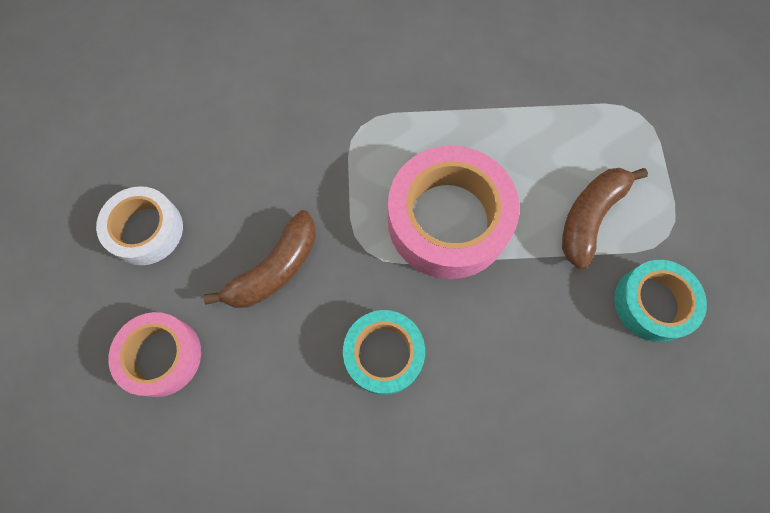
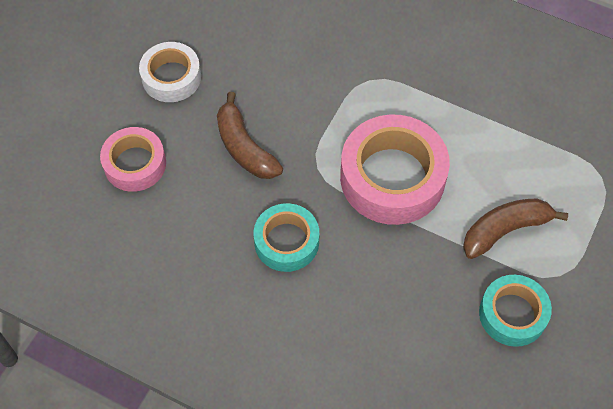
camera: 30 degrees right, 10 degrees down
(275, 269) = (244, 147): brown banana -> brown banana turned 75 degrees clockwise

